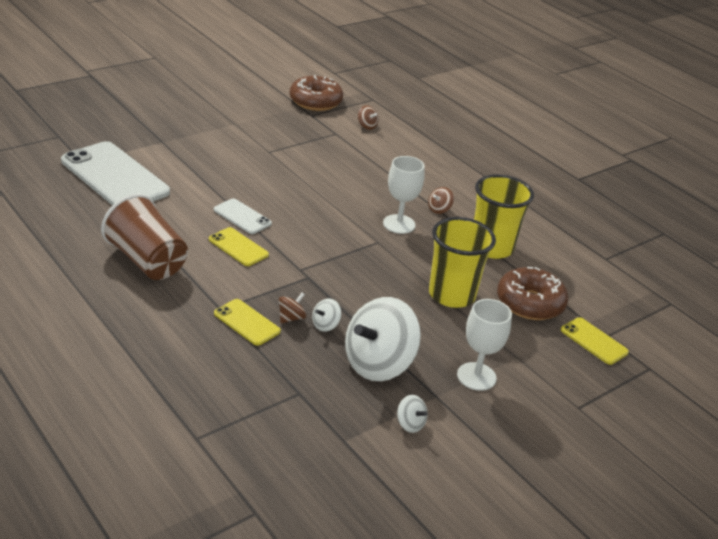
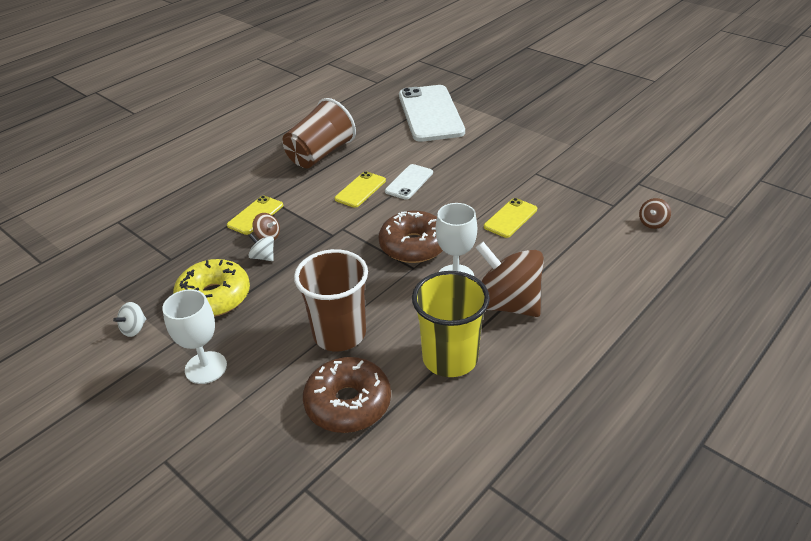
camera: 85 degrees right, 5 degrees up
(114, 177) = (430, 113): white phone -> white phone turned 45 degrees counterclockwise
(315, 101) = (671, 180): brown donut -> brown donut (413, 246)
(378, 364) = (214, 297): white spinning top -> yellow donut
(439, 209) = (507, 304): brown spinning top -> brown spinning top, size x2.41
(452, 295) = (339, 334): yellow cup -> brown cup
(593, 341) = (289, 473): yellow phone -> yellow phone (510, 218)

